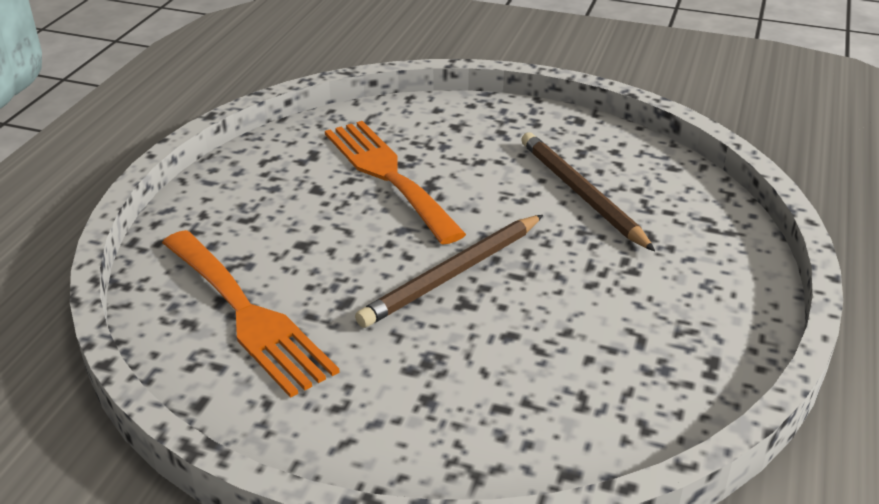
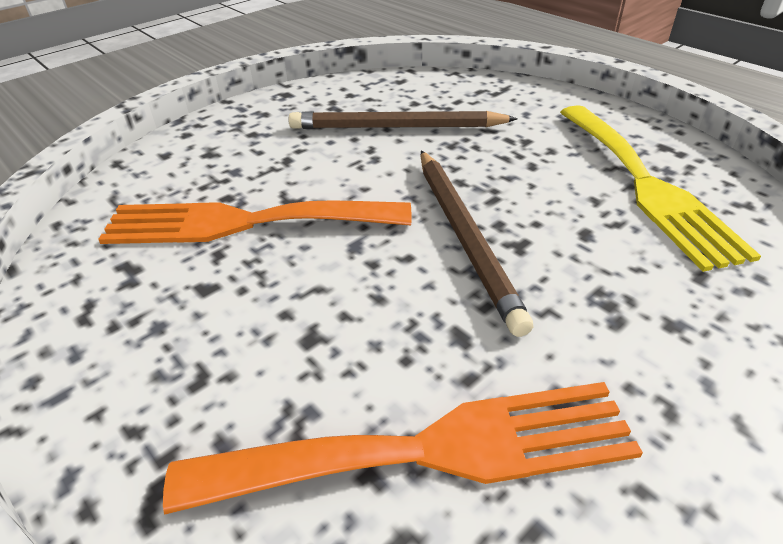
camera: 60 degrees left, 5 degrees up
(619, 357) = (645, 185): none -> yellow fork

